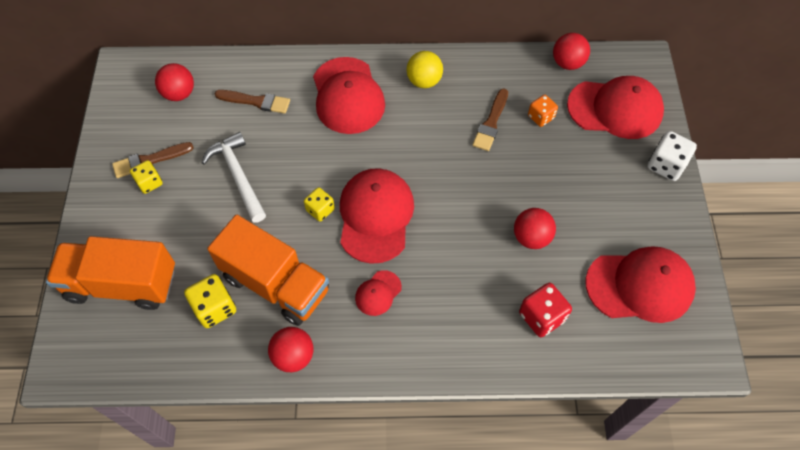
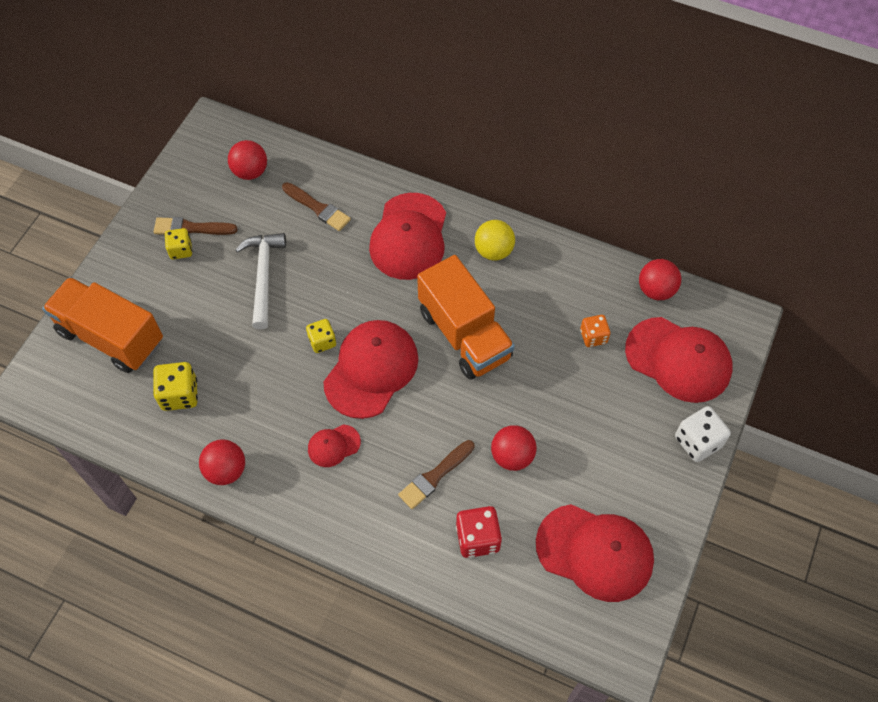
camera: 25 degrees right, 0 degrees up
(276, 283) = (245, 395): orange truck -> orange truck (464, 334)
(491, 123) = (538, 322): brown brush -> brown brush (435, 476)

